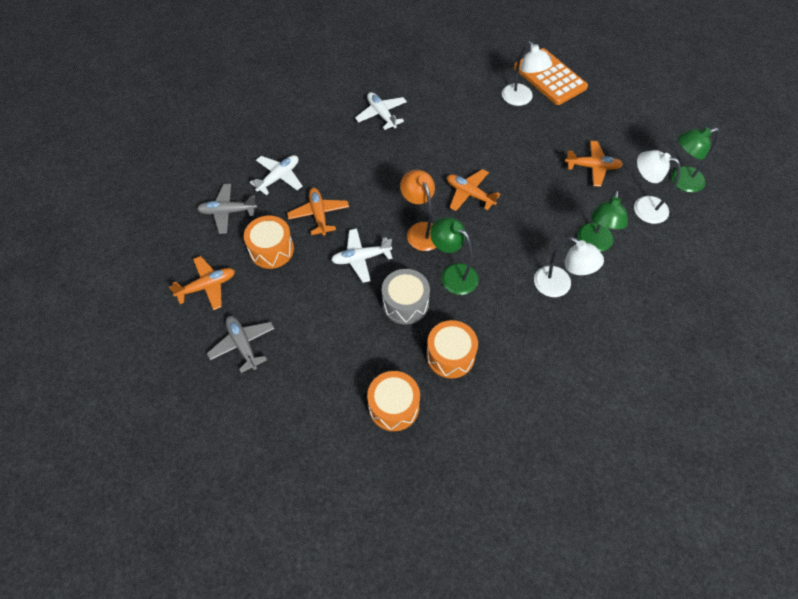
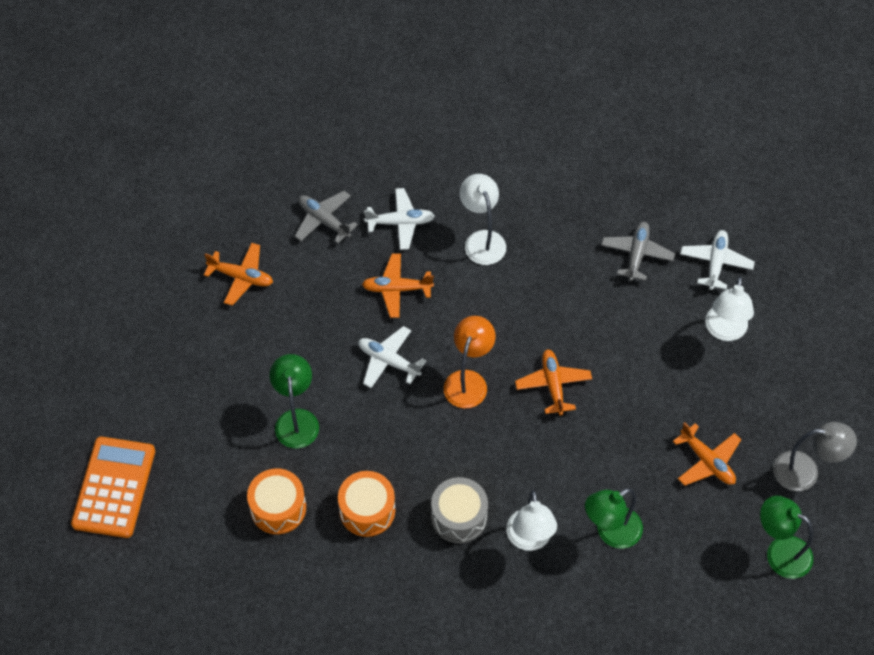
camera: 45 degrees right, 0 degrees up
(243, 345) = (219, 353): grey plane -> grey plane (637, 254)
(271, 250) = (323, 288): orange drum -> none
(319, 214) = (397, 289): orange plane -> orange plane turned 120 degrees counterclockwise
(381, 114) = (564, 234): white plane -> white plane (716, 263)
(405, 303) = (380, 434): grey drum -> grey drum (459, 517)
(453, 274) = (450, 445): green lamp -> green lamp (296, 419)
(549, 77) = (787, 332): orange calculator -> orange calculator (114, 487)
(641, 133) = (805, 472): none -> grey lamp
(643, 207) = (705, 542): white lamp -> white lamp (482, 240)

